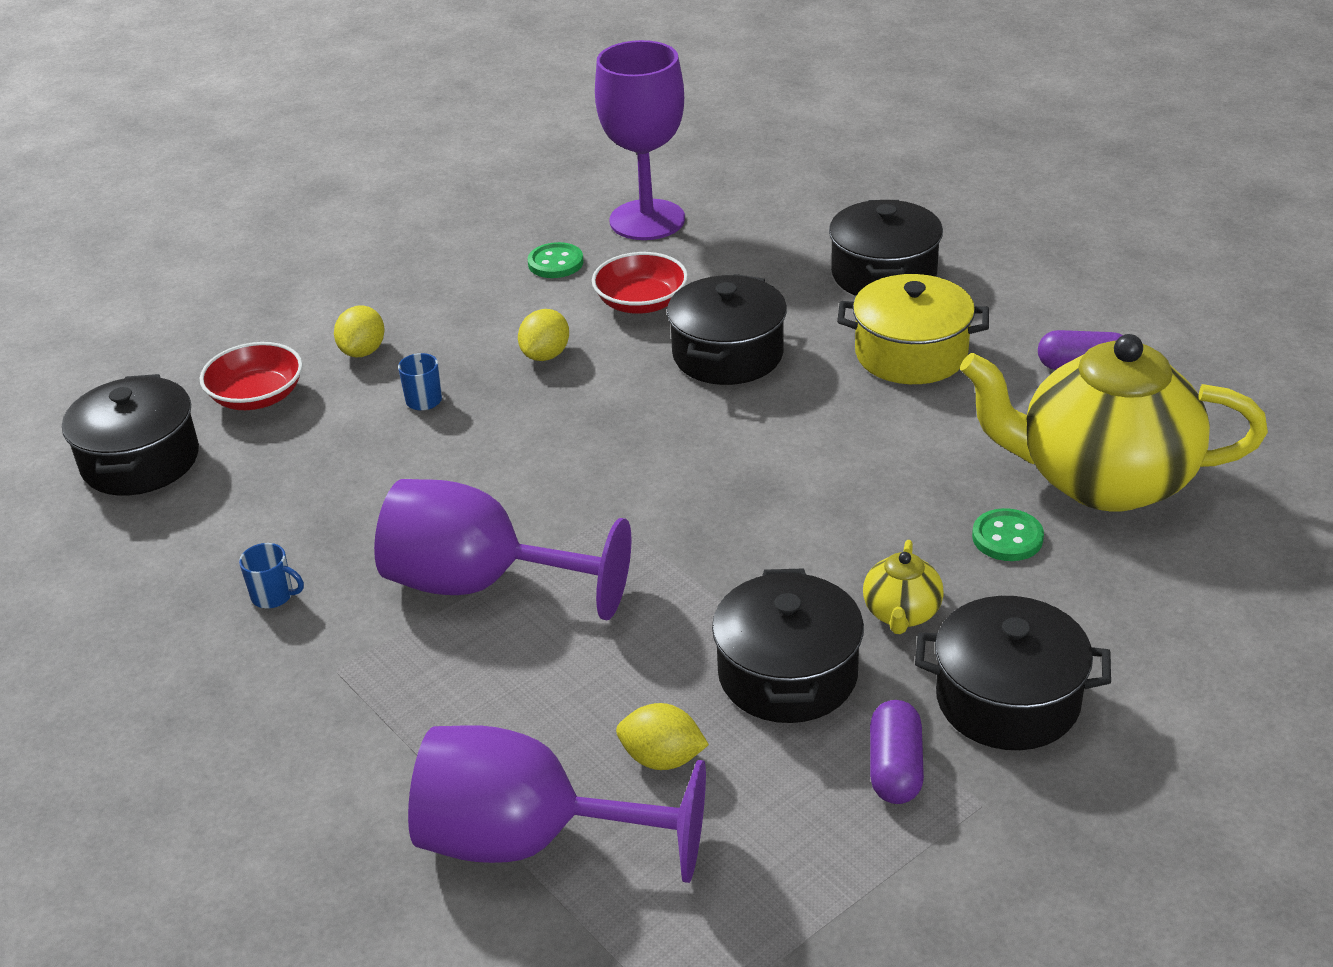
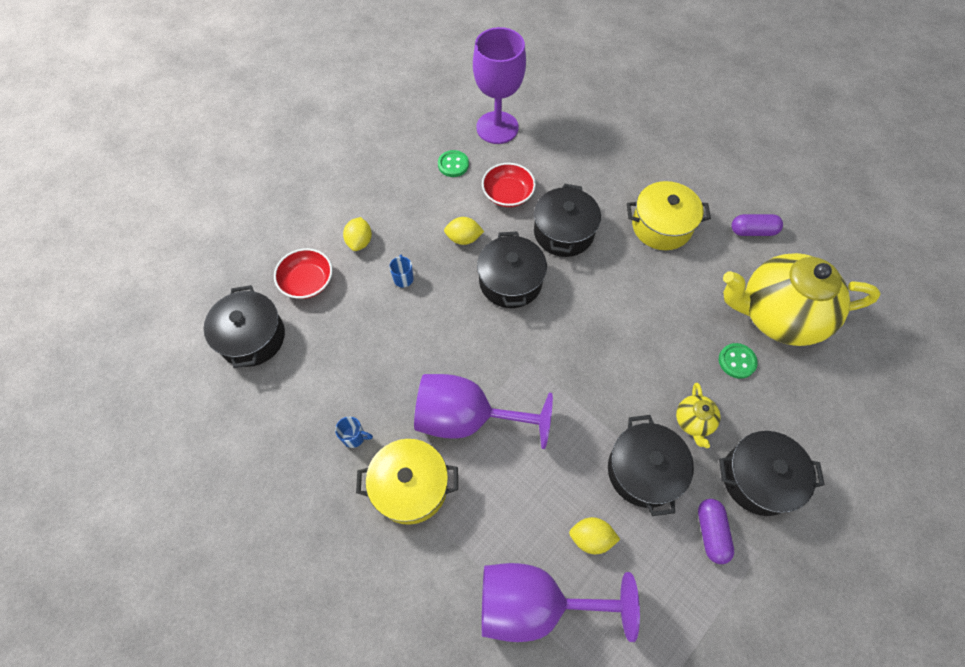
camera: 10 degrees left, 25 degrees up
(352, 667) = (410, 486): none -> yellow pot
(546, 355) = (463, 238): yellow lemon -> yellow lemon turned 75 degrees clockwise
(884, 274) = (635, 165): black pot -> black pot (510, 281)

